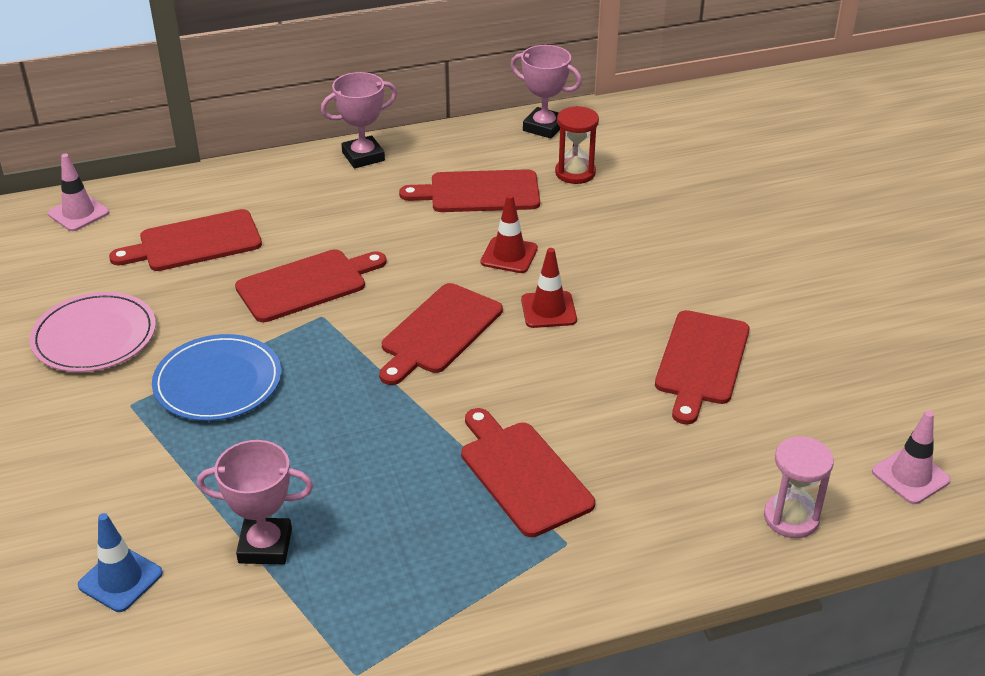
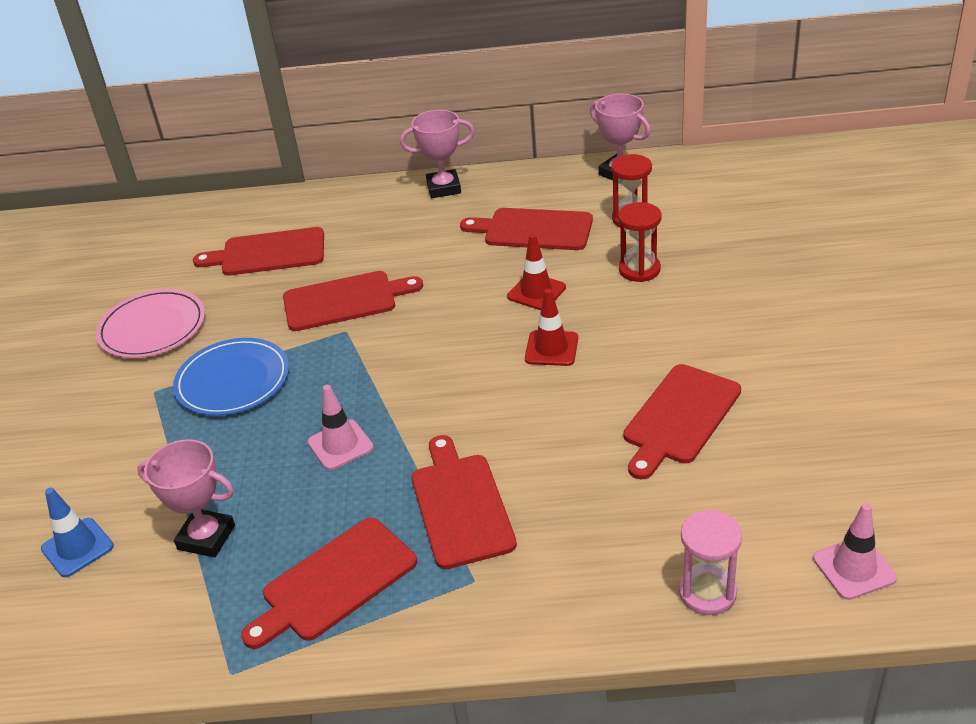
camera: 20 degrees right, 0 degrees up
(79, 213) = (187, 219): pink traffic cone -> pink traffic cone (340, 445)
(439, 332) = (442, 358): red cutting board -> red cutting board (334, 582)
(604, 223) = (639, 269): none -> red hourglass

